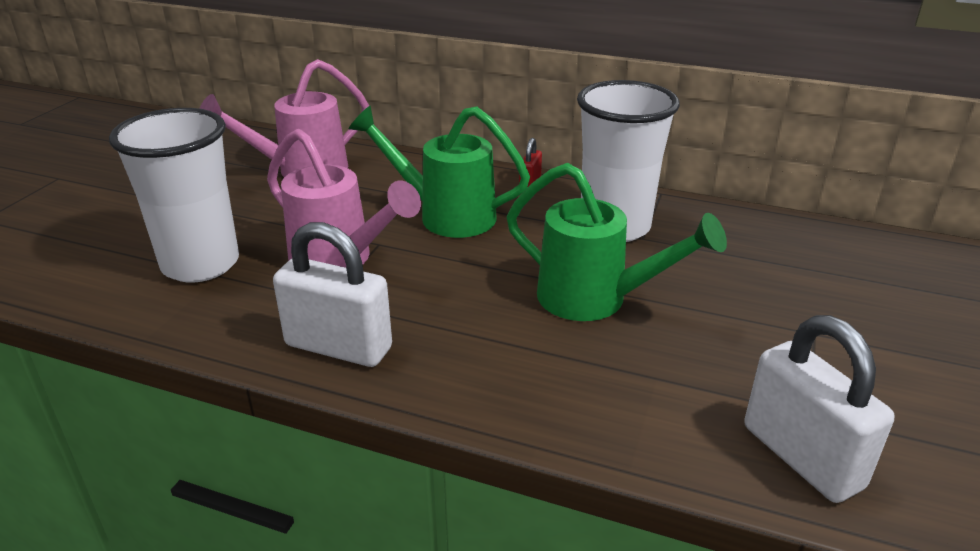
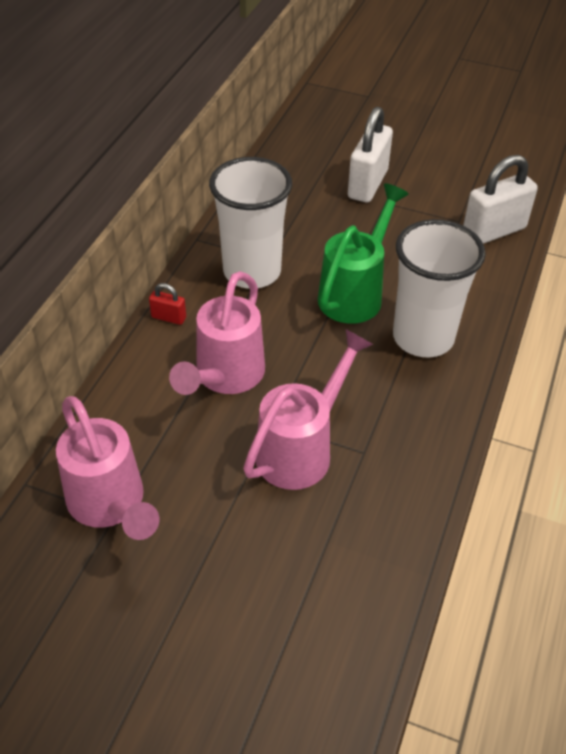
camera: 90 degrees left, 15 degrees up
(201, 264) = (309, 560): white cup -> white cup (423, 338)
(338, 347) = (425, 437): white padlock -> white padlock (367, 184)
(445, 215) = (224, 377): green watering can -> pink watering can

